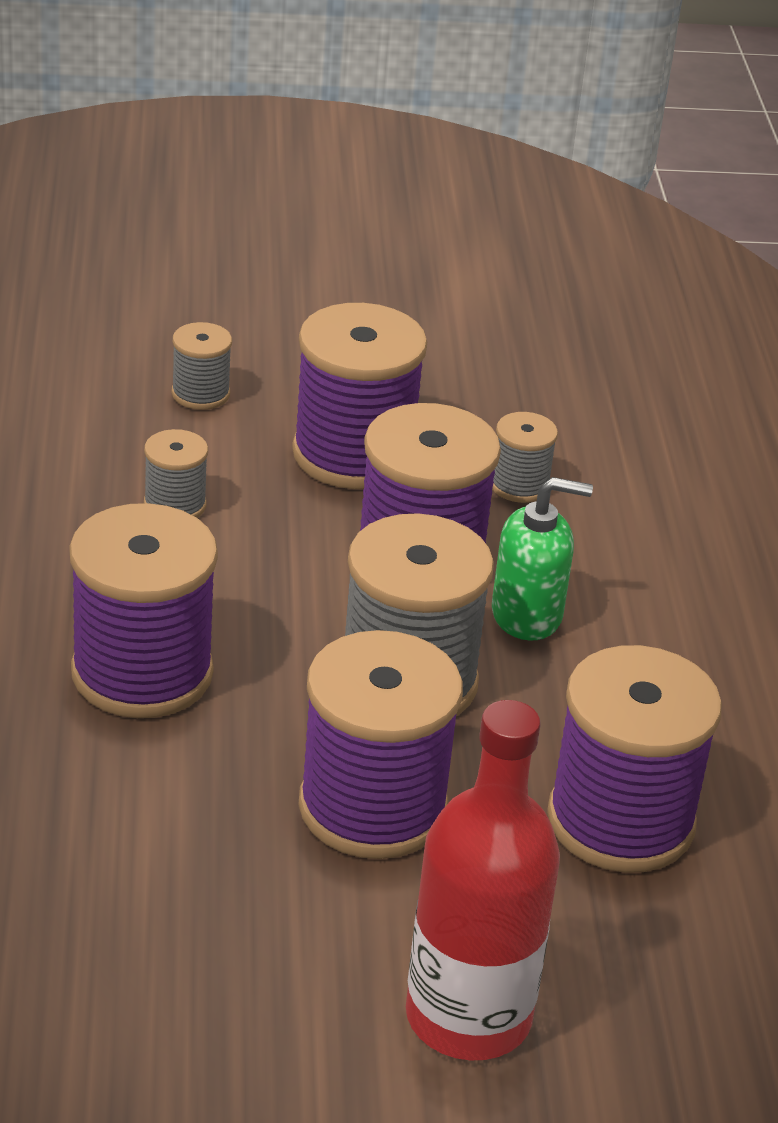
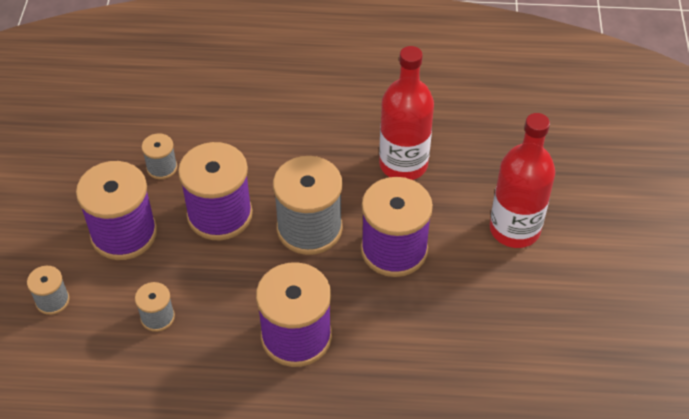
camera: 80 degrees left, 15 degrees up
(527, 615) = (264, 178): green soap dispenser -> none
(620, 821) = (403, 164): purple spool -> red bottle

